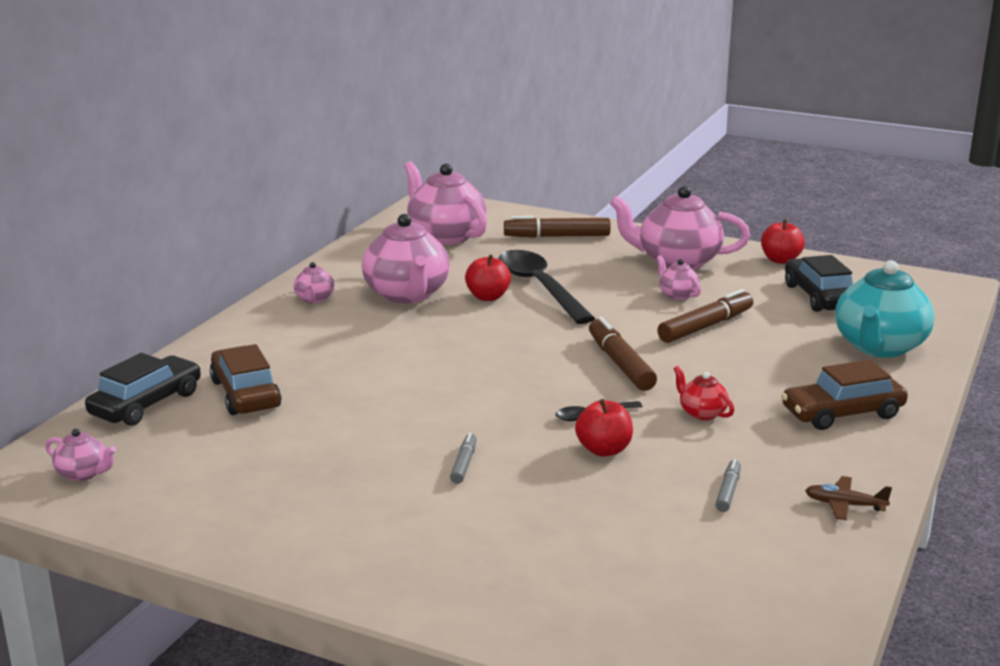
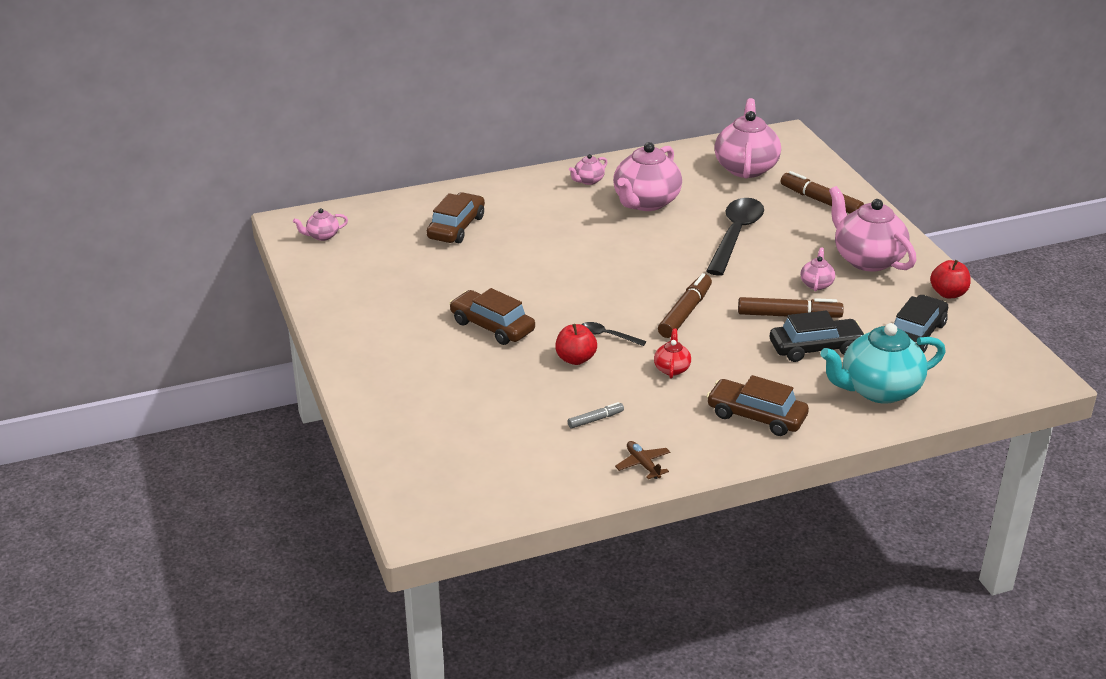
camera: 45 degrees right, 10 degrees up
(83, 473) = (322, 236): pink teapot -> pink teapot turned 90 degrees clockwise
(146, 404) = (403, 209): black car -> black car (815, 348)
(464, 464) = (492, 326): grey marker -> brown car
(488, 297) = (690, 227): red apple -> none

